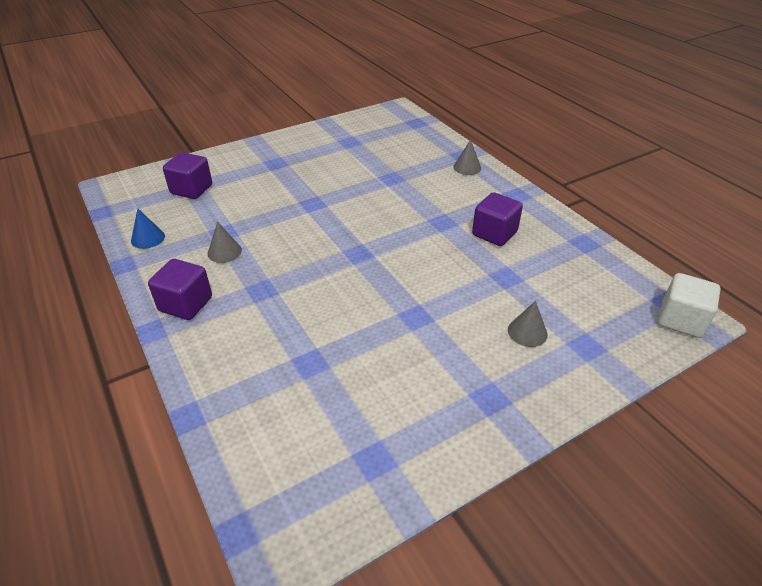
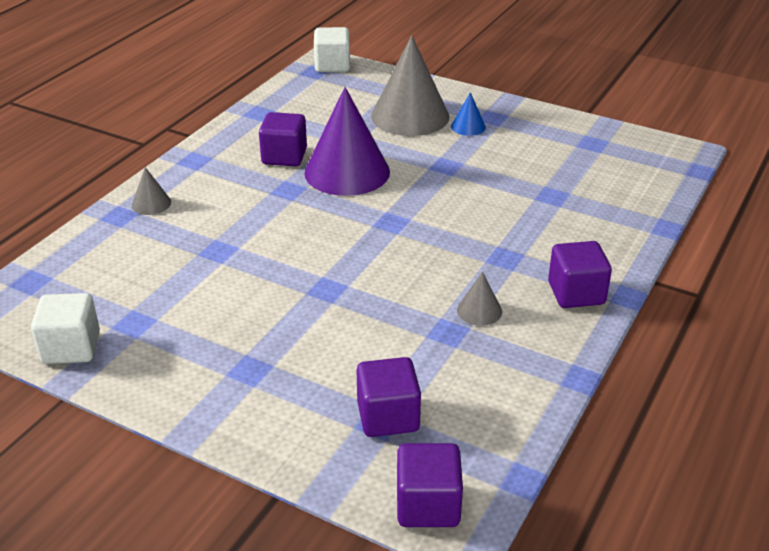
camera: 120 degrees left, 5 degrees down
(130, 182) = (428, 505): none -> purple cube
(148, 238) = (521, 389): blue cone -> blue cone (468, 126)
(347, 124) = (71, 348): none -> white cube
(446, 256) = (347, 172): none -> purple cone
(527, 332) = (410, 116): grey cone -> grey cone, size x2.29

